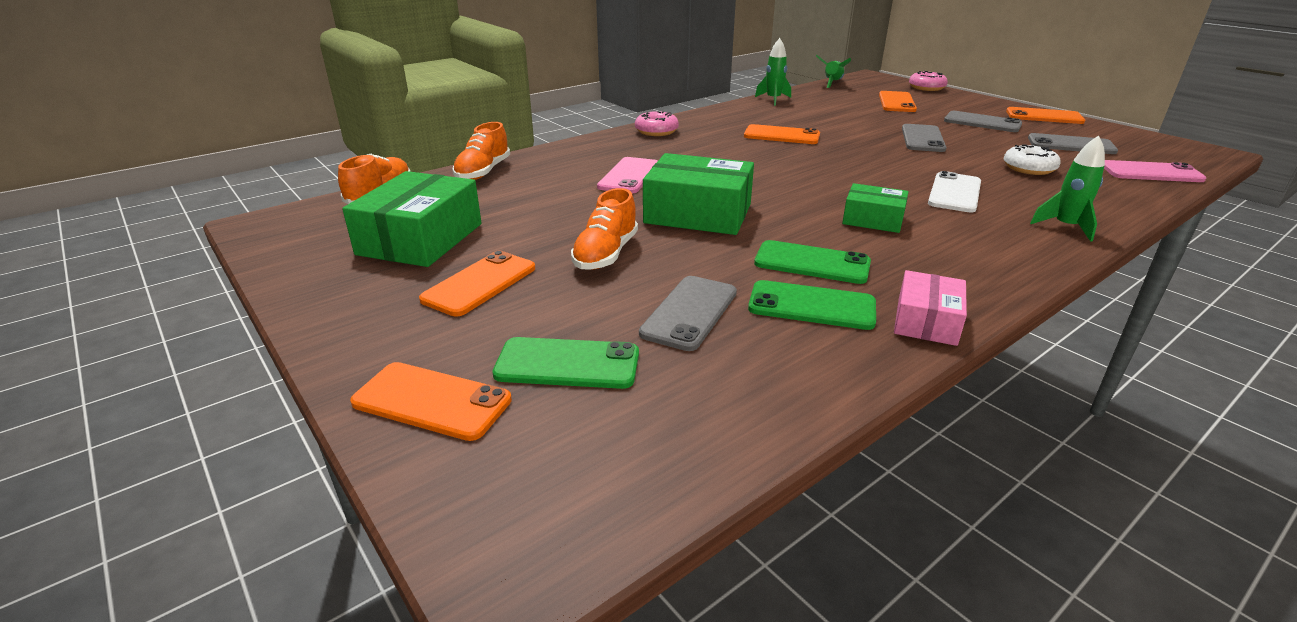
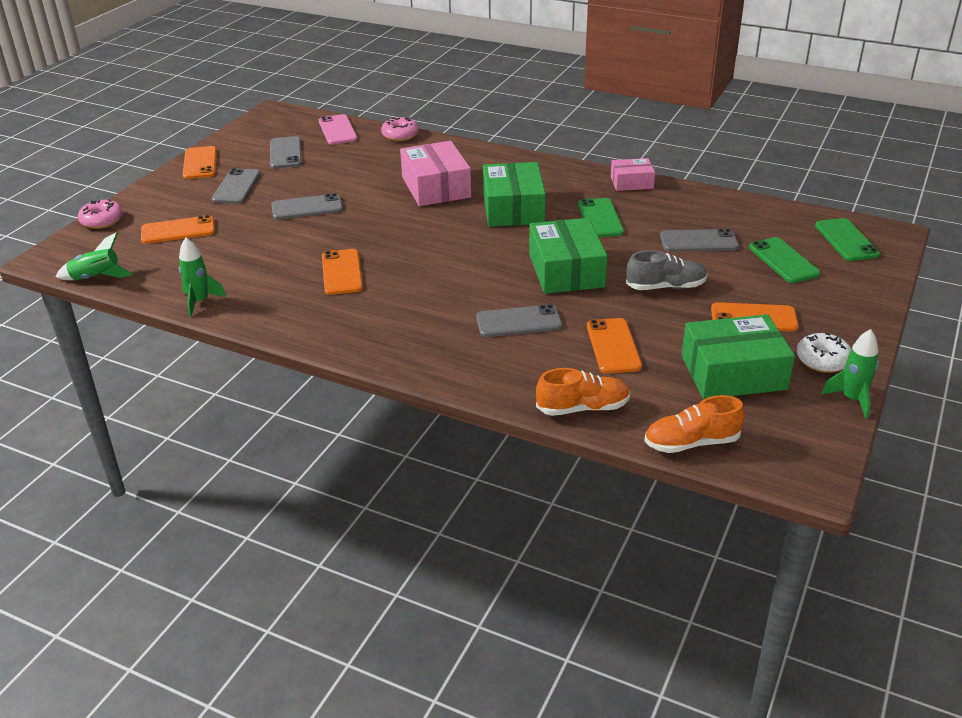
camera: 115 degrees left, 5 degrees up
(432, 401) = (854, 285): orange phone -> orange phone (613, 346)
(606, 254) = (665, 287): orange shoe -> grey shoe
(629, 176) = (518, 322): pink phone -> grey phone
(656, 131) = (376, 345): pink donut -> pink donut (400, 135)
(811, 306) = (651, 211): green phone -> green phone (846, 240)
(873, 219) = (513, 208): green box -> green box, size x1.74
(954, 193) = (436, 187): white phone -> pink box
(1028, 168) = (359, 166): white donut -> white donut (822, 360)
(1065, 227) = (468, 154): green rocket -> green rocket (852, 399)

